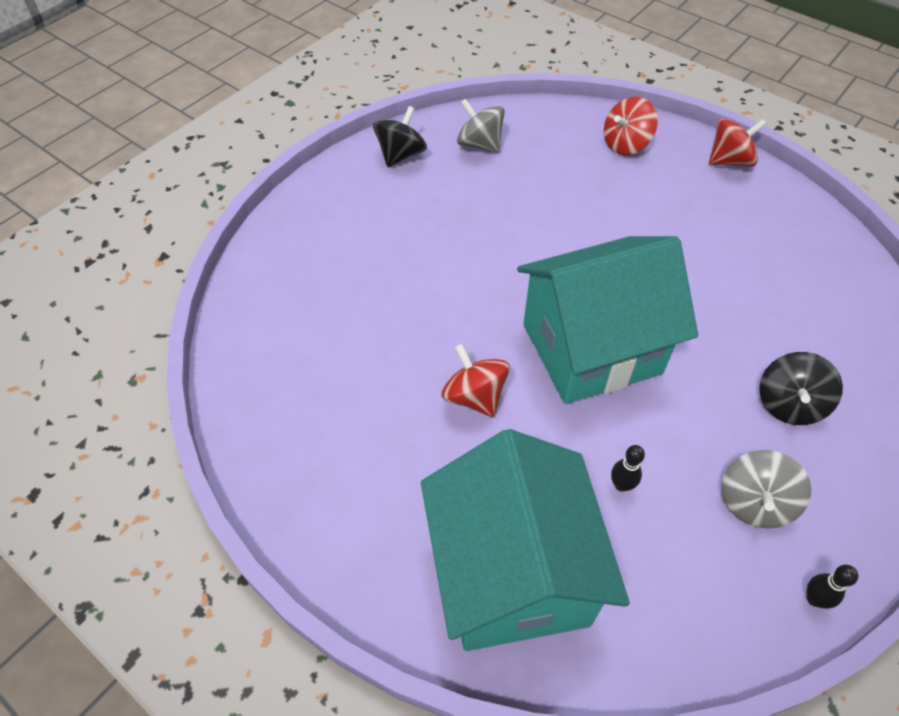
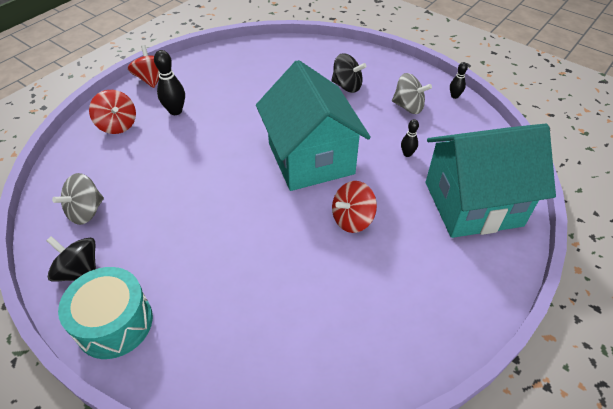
camera: 90 degrees left, 5 degrees down
(339, 189) = (114, 323): none -> turquoise drum
(665, 193) = (175, 111): none -> black bowling pin

